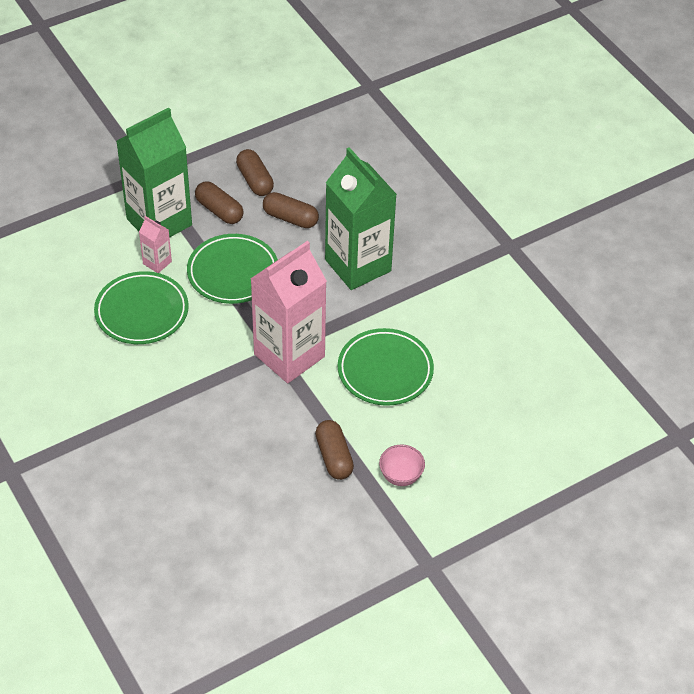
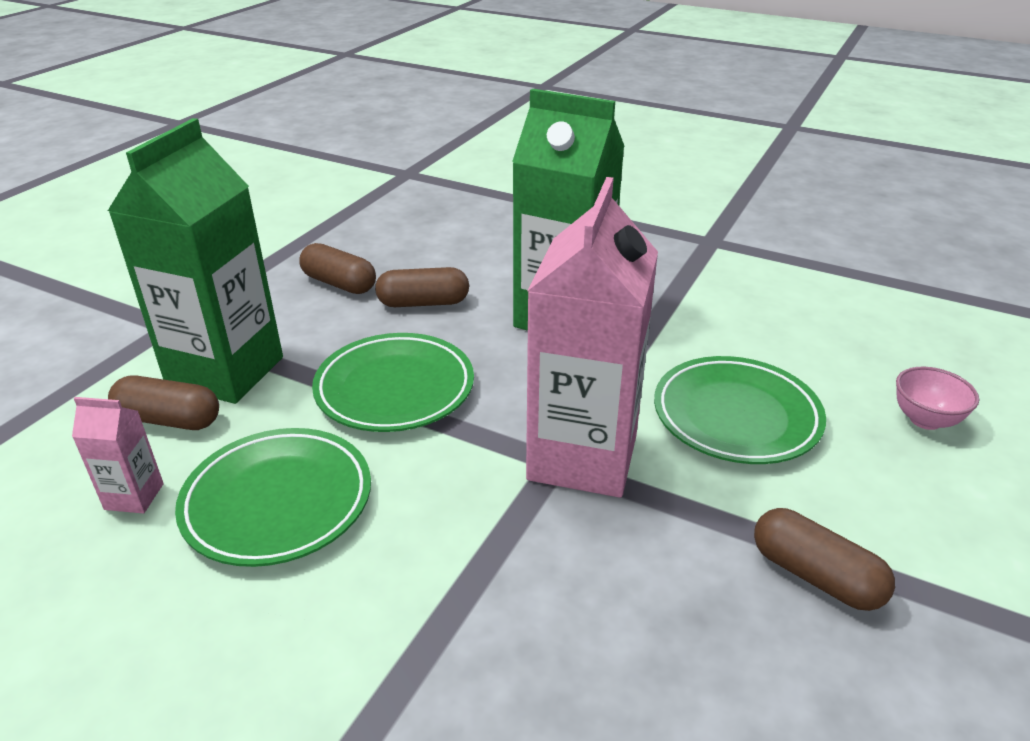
camera: 30 degrees left, 15 degrees down
(157, 262) = (258, 422): pink carton -> pink carton (134, 496)
(219, 210) = (313, 328): brown capsule -> brown capsule (169, 420)
(401, 476) = (942, 551): pink bowl -> pink bowl (925, 420)

